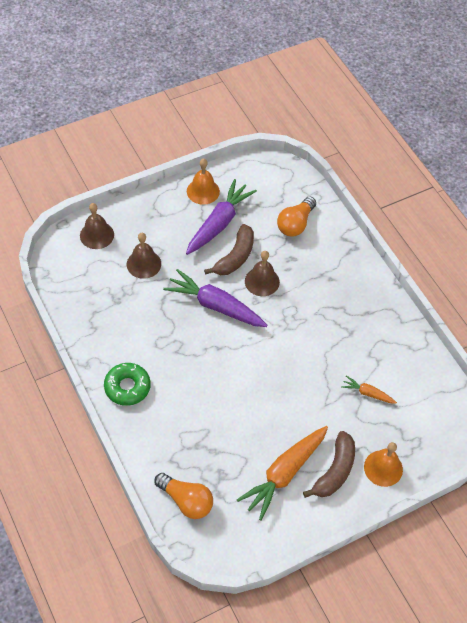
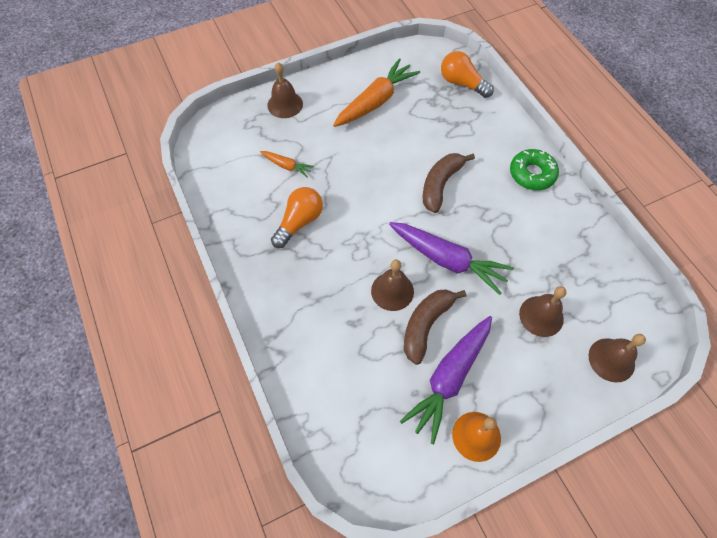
camera: 175 degrees left, 5 degrees up
(295, 224) = (344, 377): orange light bulb -> orange light bulb (299, 222)
(335, 471) = (329, 103): brown banana -> brown banana (440, 185)
(383, 468) = (285, 104): orange bell -> brown bell

